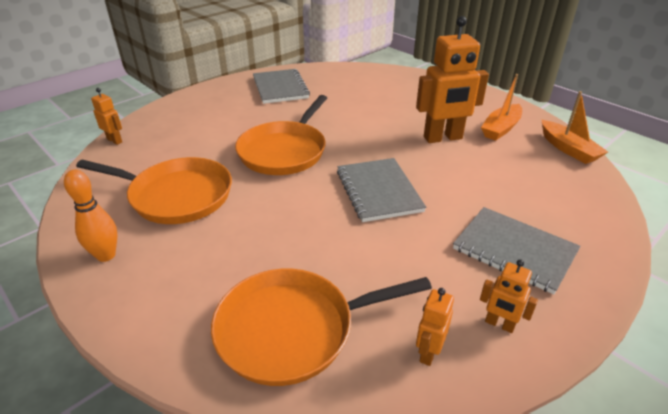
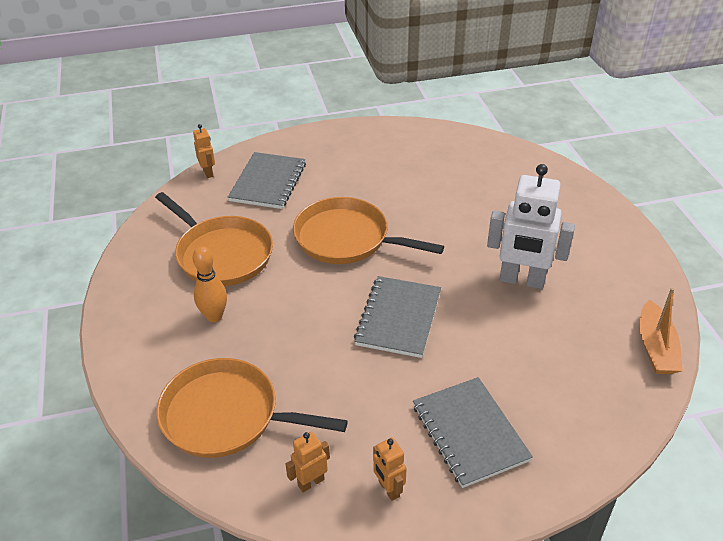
camera: 30 degrees right, 5 degrees up
(106, 255) = (138, 292): orange bowling pin -> orange bowling pin (214, 316)
(280, 88) = (403, 153): grey notebook -> grey notebook (268, 182)
(284, 151) = (346, 238): orange pan -> orange pan turned 60 degrees clockwise
(443, 138) = (521, 280): orange robot -> white robot
(501, 128) = (602, 291): orange boat -> none

